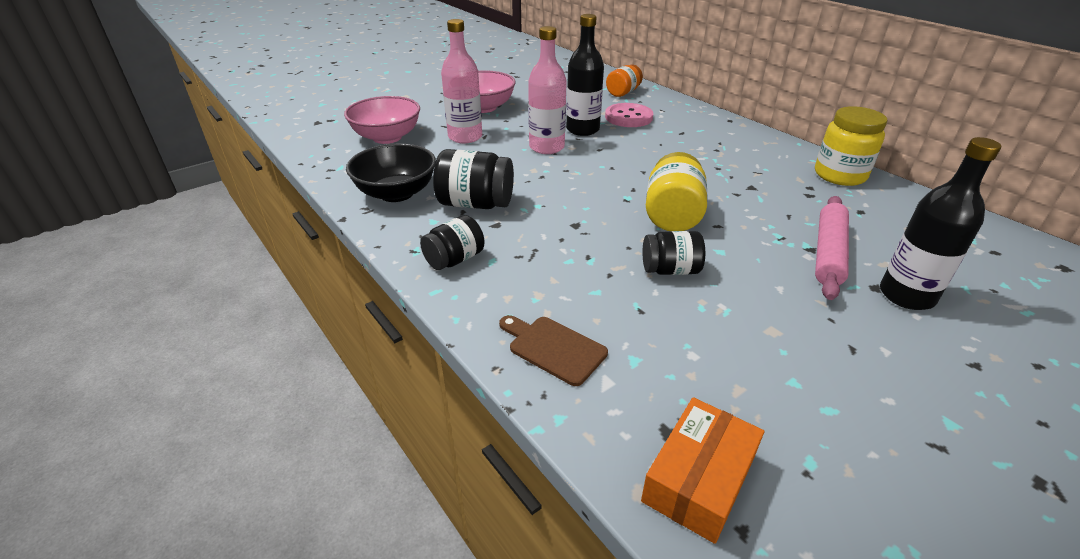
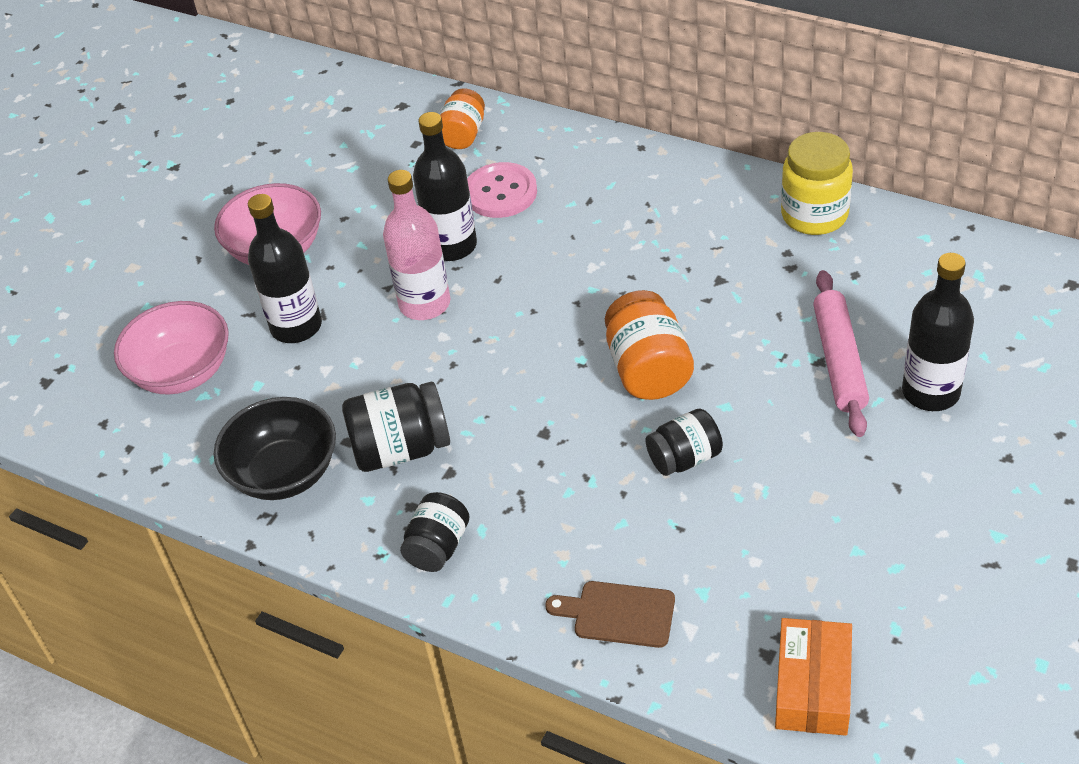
camera: 20 degrees left, 10 degrees up
(465, 137) = (296, 326): pink bottle -> black bottle
(672, 215) = (648, 369): yellow jar -> orange jar

